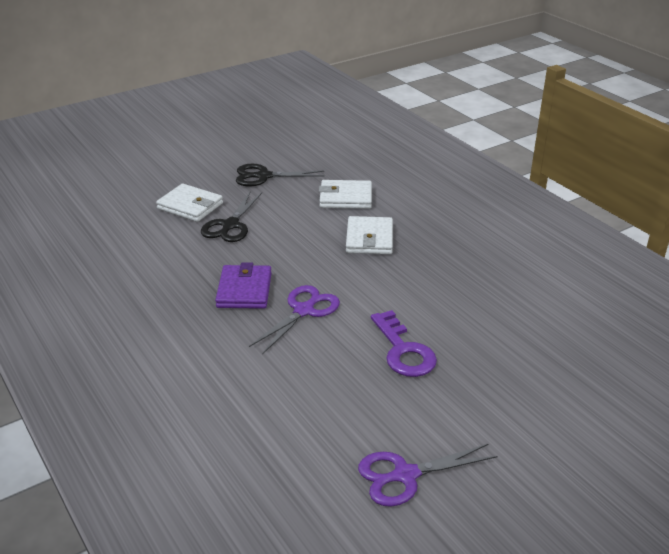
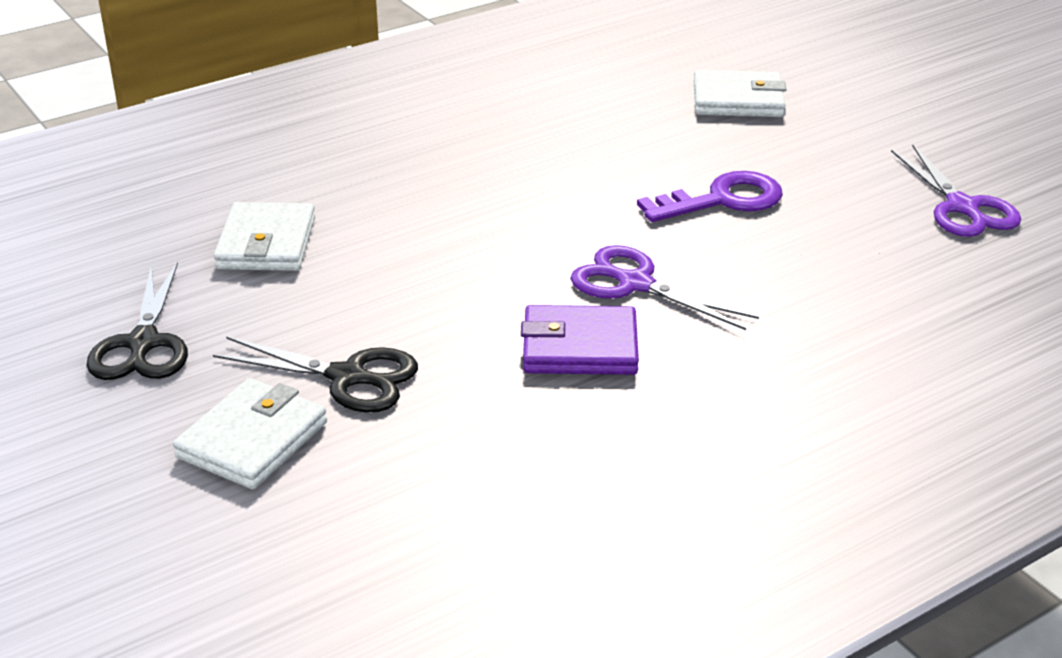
camera: 90 degrees left, 0 degrees up
(369, 239) = (418, 221): white wallet -> white wallet (738, 100)

